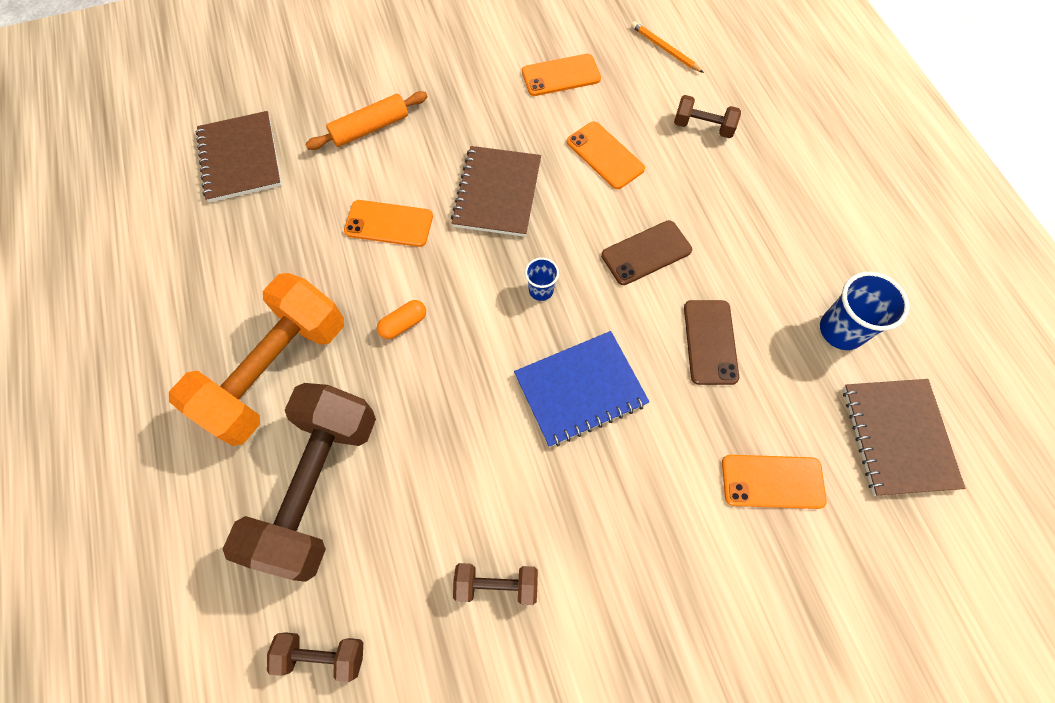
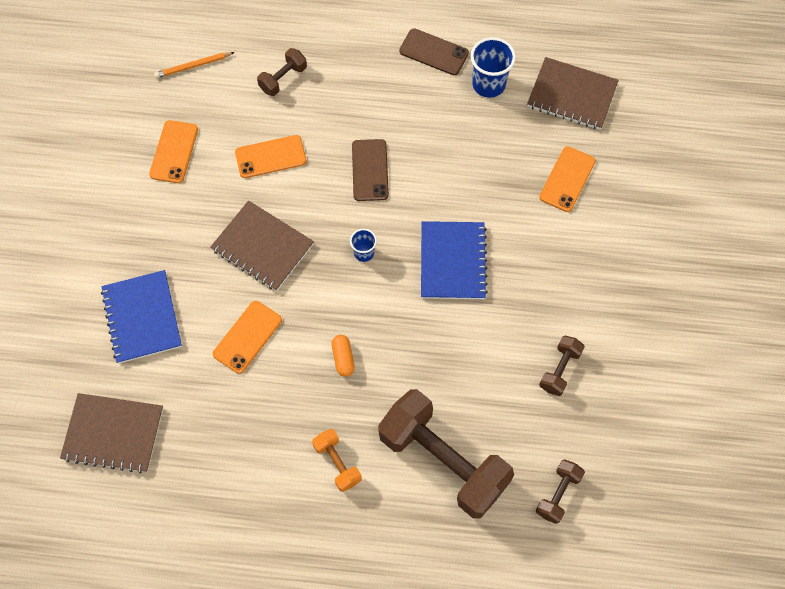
camera: 65 degrees left, 0 degrees up
(276, 371) = (337, 463): orange dumbbell -> orange dumbbell, size x0.45
(370, 128) = (142, 318): orange rolling pin -> blue notebook
(710, 342) = (458, 165): brown phone -> brown phone (433, 52)

